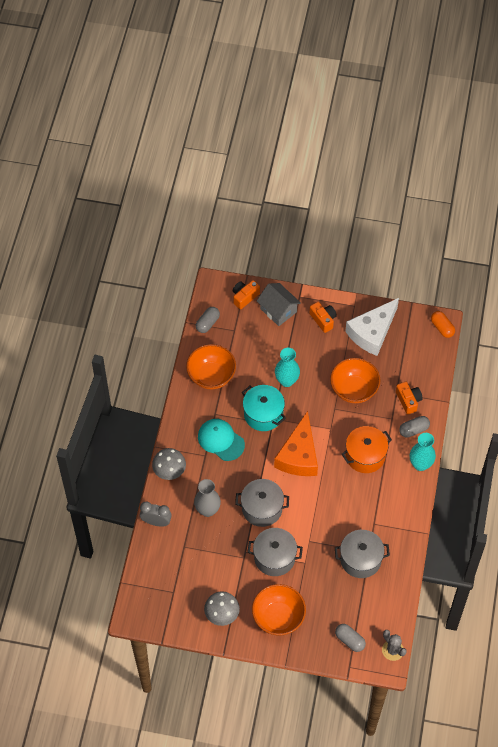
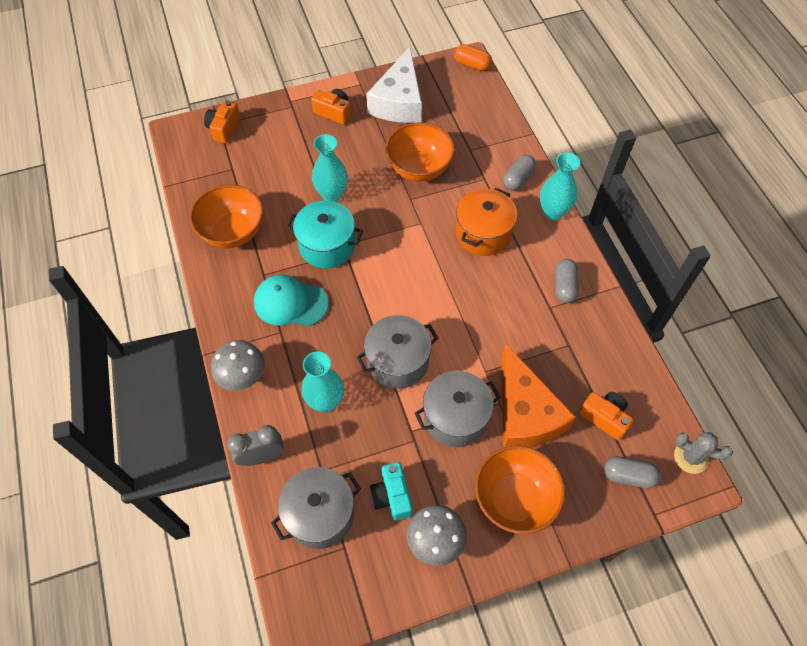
camera: 30 degrees left, 0 degrees up
(207, 323) = (193, 175): grey capsule -> grey capsule (564, 286)
(207, 510) = (325, 401): grey vase -> turquoise vase
(213, 580) = (392, 496): none -> turquoise camera
(278, 310) = (273, 125): grey house -> none
(299, 455) = (402, 272): orange cheese -> orange cheese (525, 413)
(360, 559) = (565, 360): grey pot -> grey pot (320, 514)
(408, 400) = (489, 152): orange camera -> orange camera (604, 417)

